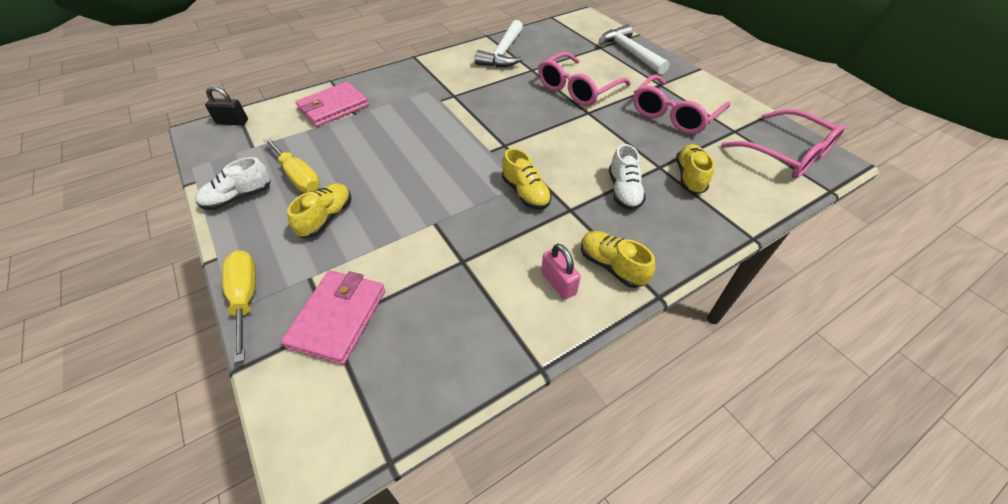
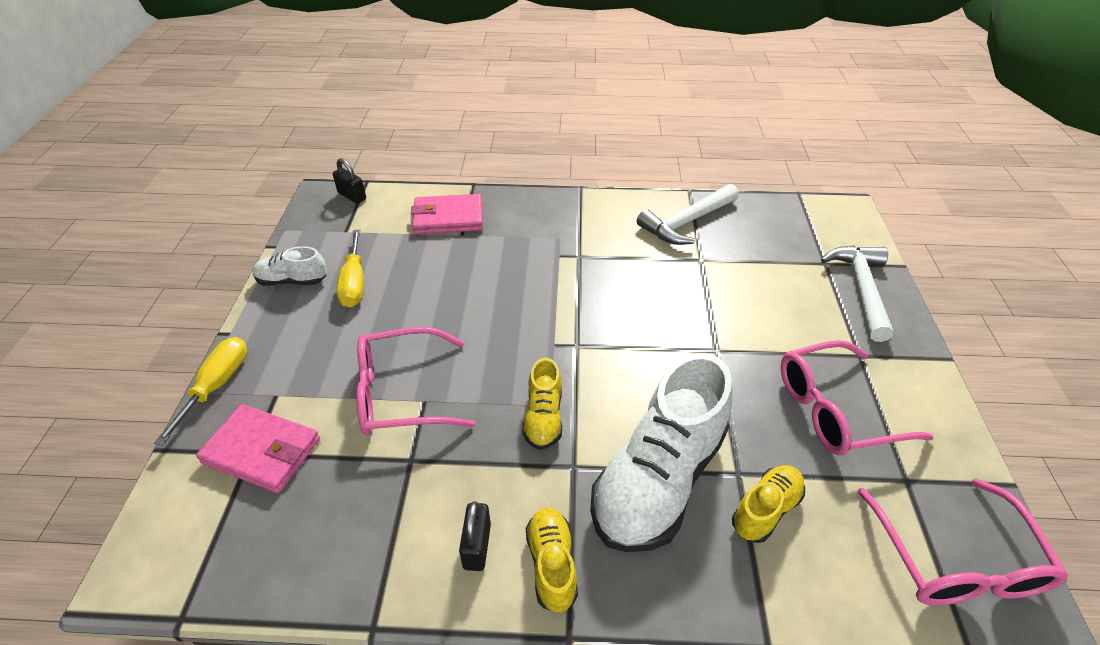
camera: 35 degrees right, 5 degrees down
(326, 218) = (339, 341): yellow shoe -> none
(338, 318) = (262, 451): pink wallet -> pink wallet turned 60 degrees clockwise
(558, 283) = (477, 546): pink padlock -> black padlock
(577, 89) = (734, 311): pink glasses -> pink glasses (401, 393)
(623, 191) = (658, 480): white shoe -> white shoe, size x2.09

